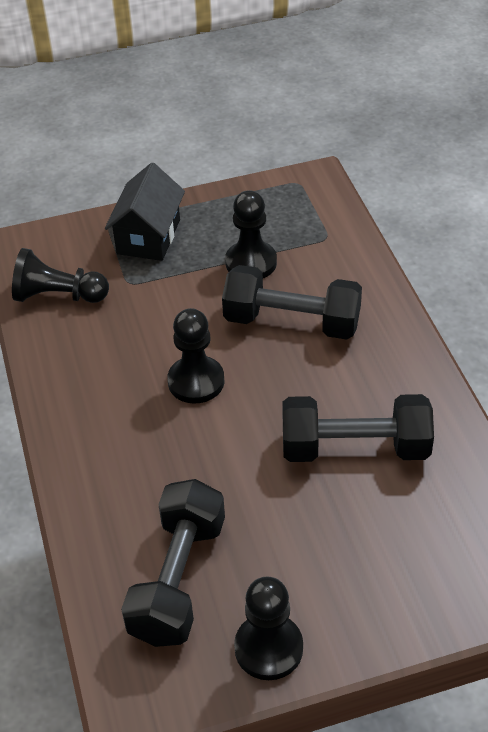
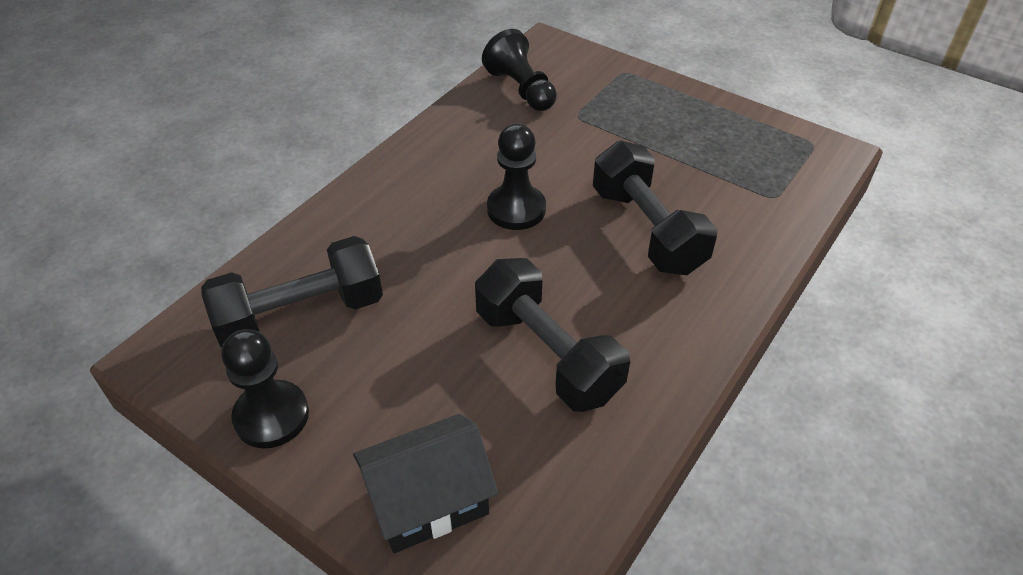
camera: 50 degrees right, 0 degrees up
(148, 236) = (637, 98): black house -> black house (428, 501)
(251, 263) = (683, 168): black pawn -> none

